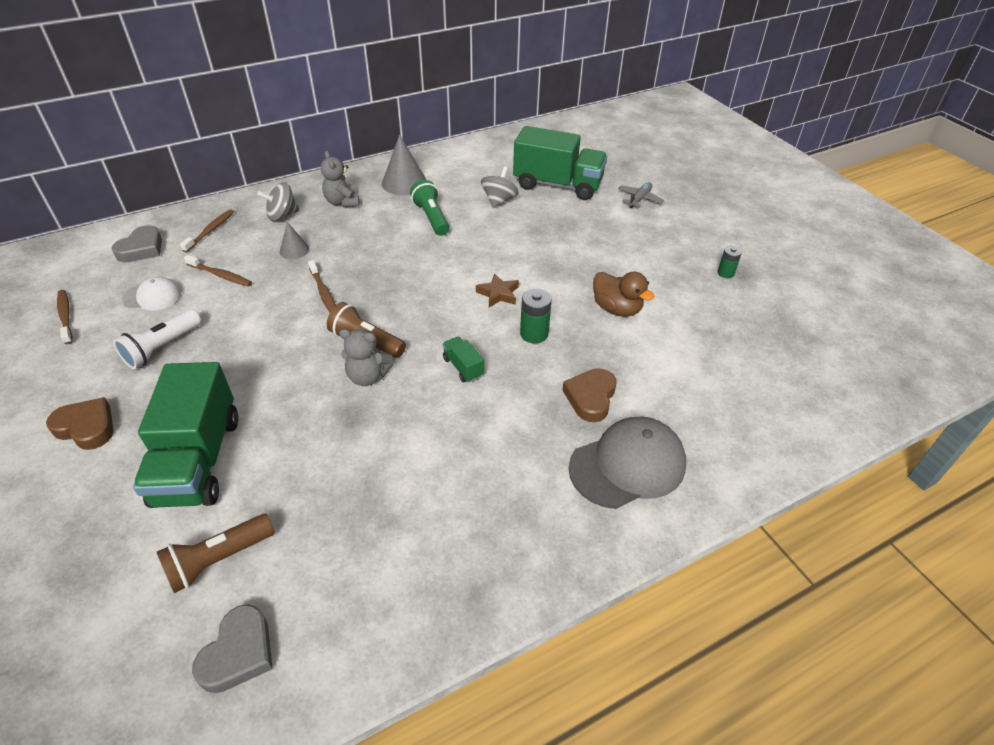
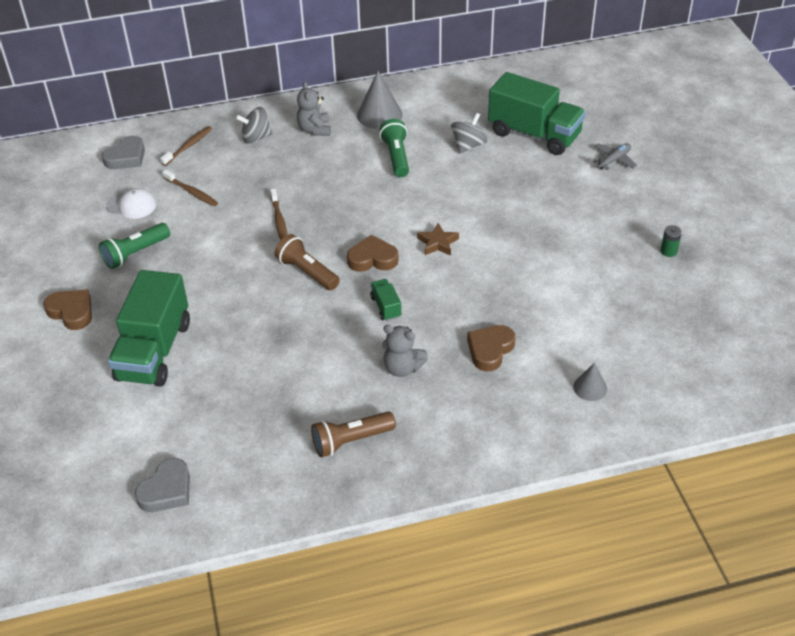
camera: 15 degrees right, 0 degrees up
(65, 316) = (59, 214): brown toothbrush -> none
(162, 348) = (135, 253): white flashlight -> green flashlight
(218, 560) = (160, 426): brown flashlight -> brown flashlight (351, 441)
(294, 250) = (260, 175): grey cone -> grey cone (590, 388)
(368, 377) = (301, 303): grey teddy bear -> grey teddy bear (402, 368)
(434, 318) = (372, 259): none -> brown heart
(534, 334) = (458, 286): green battery -> none
(616, 309) = (545, 272): brown duck -> none
(628, 465) = (501, 410): grey cap -> none

